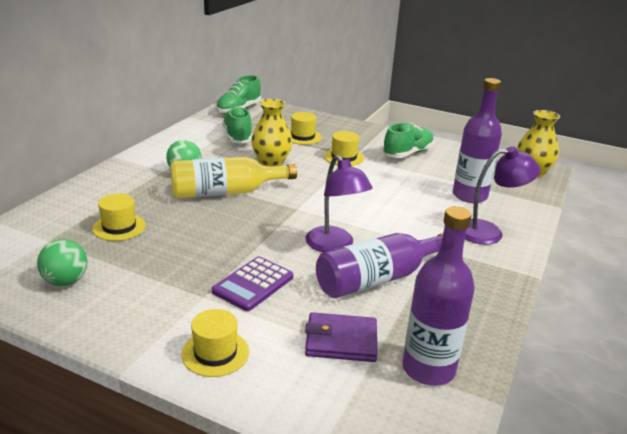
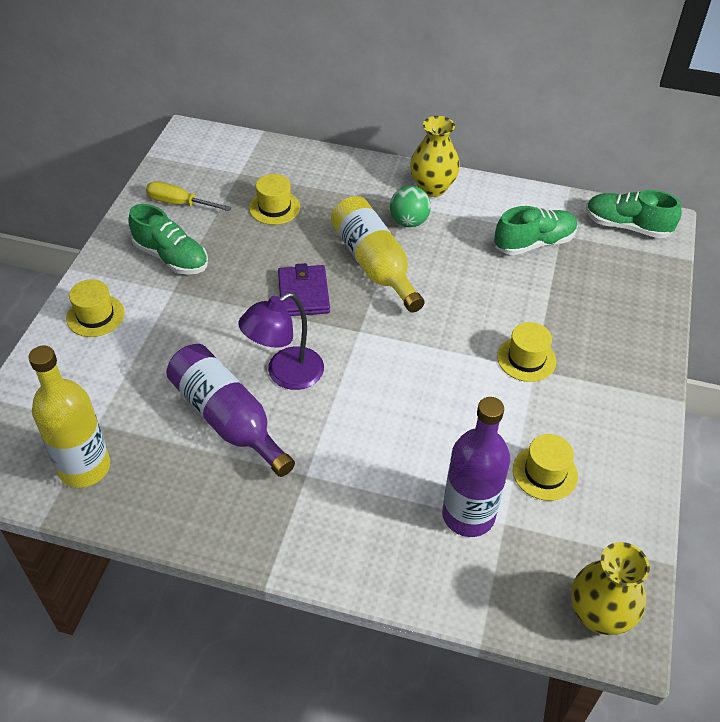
camera: 80 degrees right, 20 degrees up
(66, 281) = (179, 203): green ball -> yellow screwdriver
(253, 284) = (198, 321): purple calculator -> none
(271, 163) = (471, 288): yellow vase -> yellow vase (432, 188)
(302, 137) = (572, 306): yellow hat -> yellow hat (545, 473)
(341, 341) = (119, 397): purple wallet -> purple wallet (303, 294)
(407, 153) = (581, 434): green shoe -> green shoe (171, 257)
(428, 369) = (84, 467): purple bottle -> yellow bottle
(489, 232) = (365, 534): purple lamp -> none

